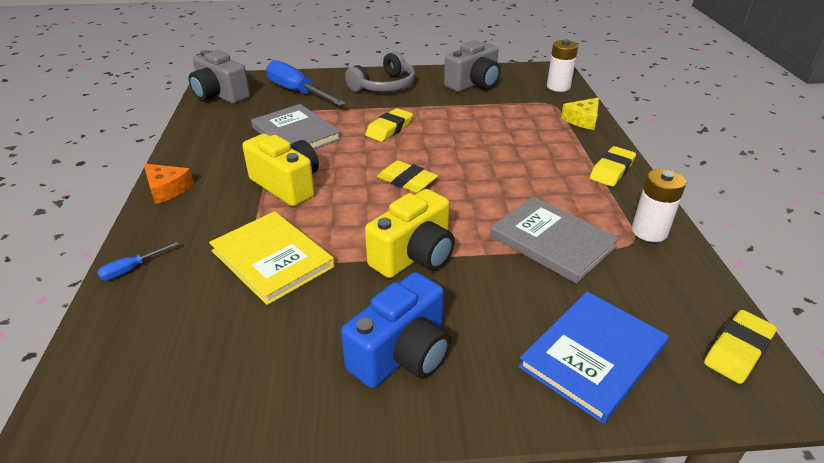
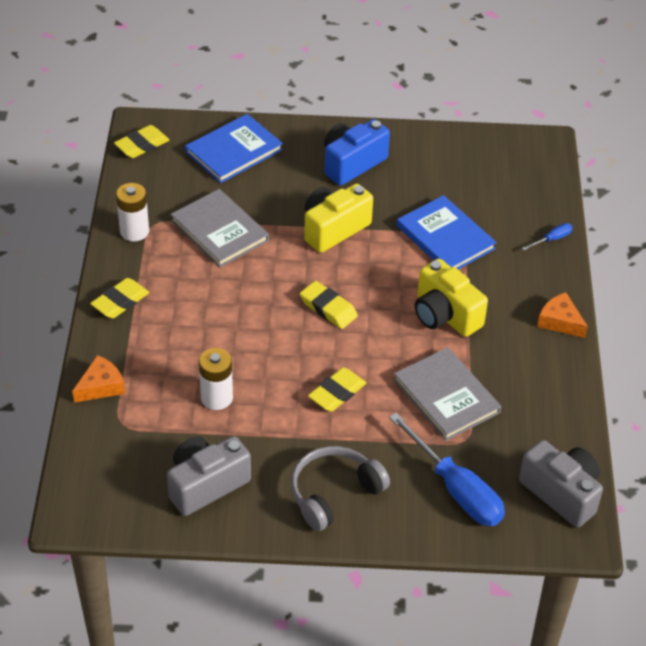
camera: 175 degrees left, 10 degrees up
(272, 259) = (445, 237): yellow book -> blue book
(558, 87) = (90, 464): white battery -> white battery (216, 398)
(582, 120) = (101, 386): yellow cheese -> orange cheese

